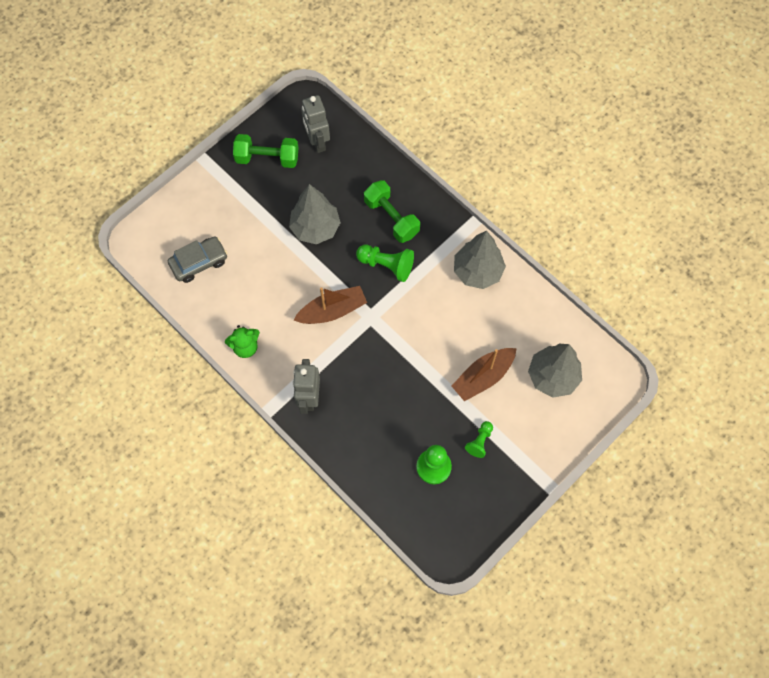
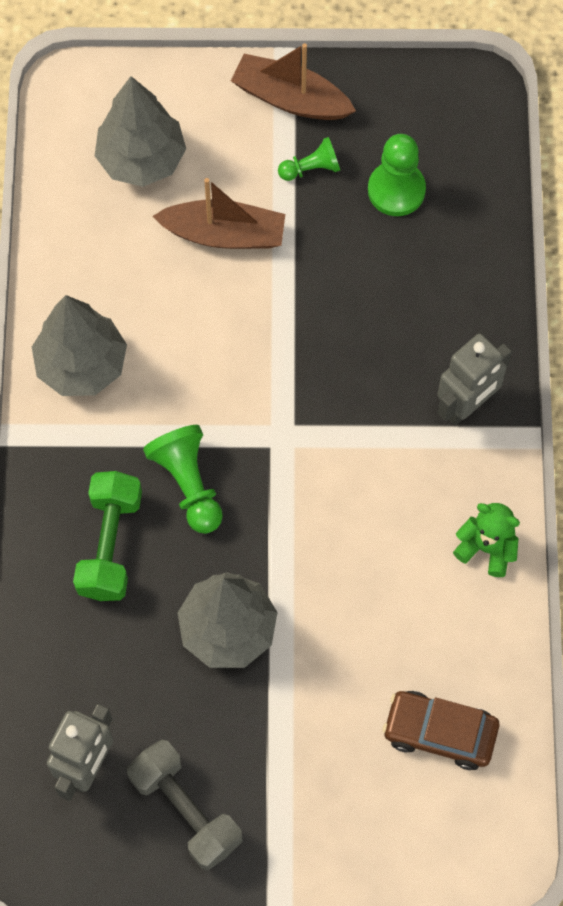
camera: 135 degrees left, 0 degrees up
(199, 262) = (440, 733): grey car -> brown car
(267, 158) = (186, 810): green dumbbell -> grey dumbbell
(332, 311) = (324, 489): brown boat -> brown boat (290, 98)

